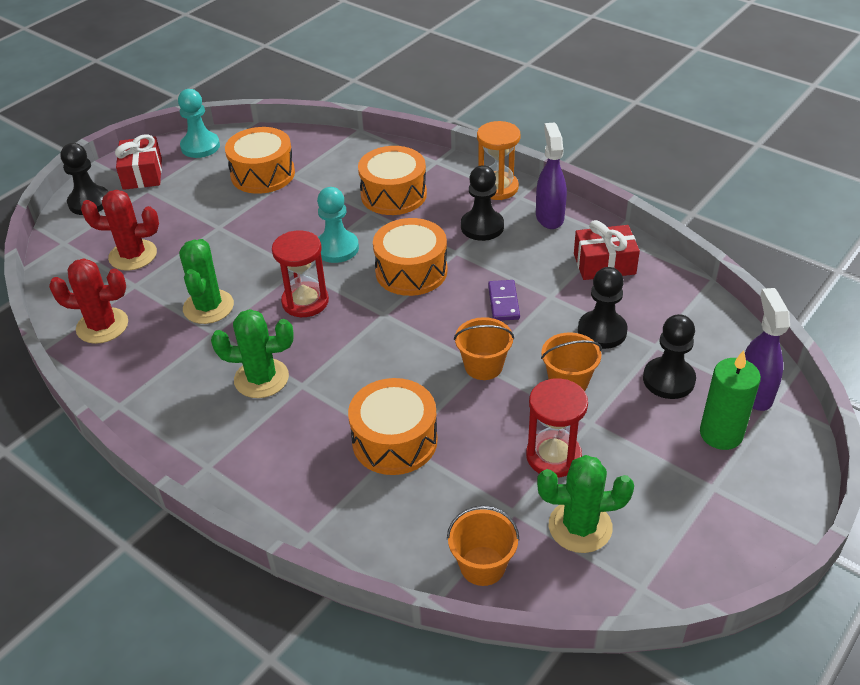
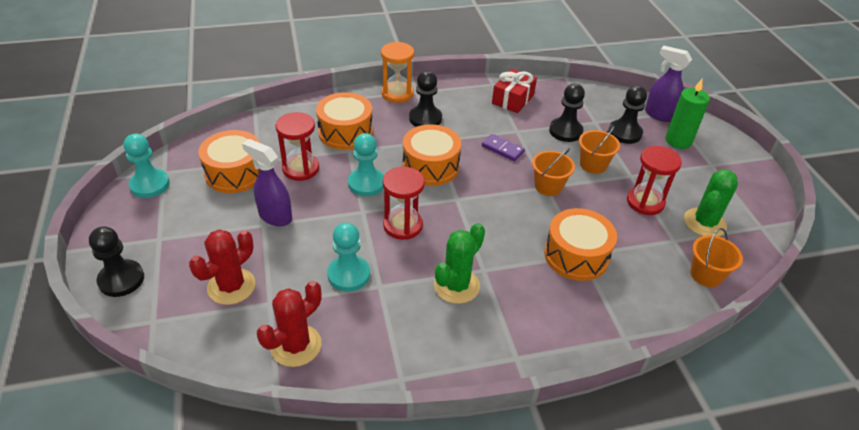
camera: 55 degrees left, 0 degrees up
(142, 174) = (133, 231): red gift -> none
(208, 307) = (349, 275): green cactus -> turquoise pawn
(310, 202) = (301, 169): none -> red hourglass
(549, 217) = (449, 92): purple spray bottle -> purple spray bottle (275, 216)

